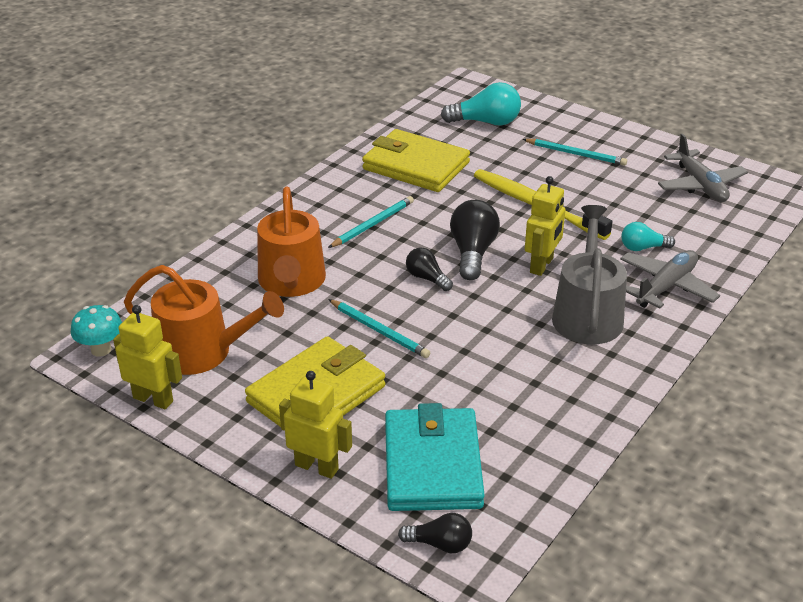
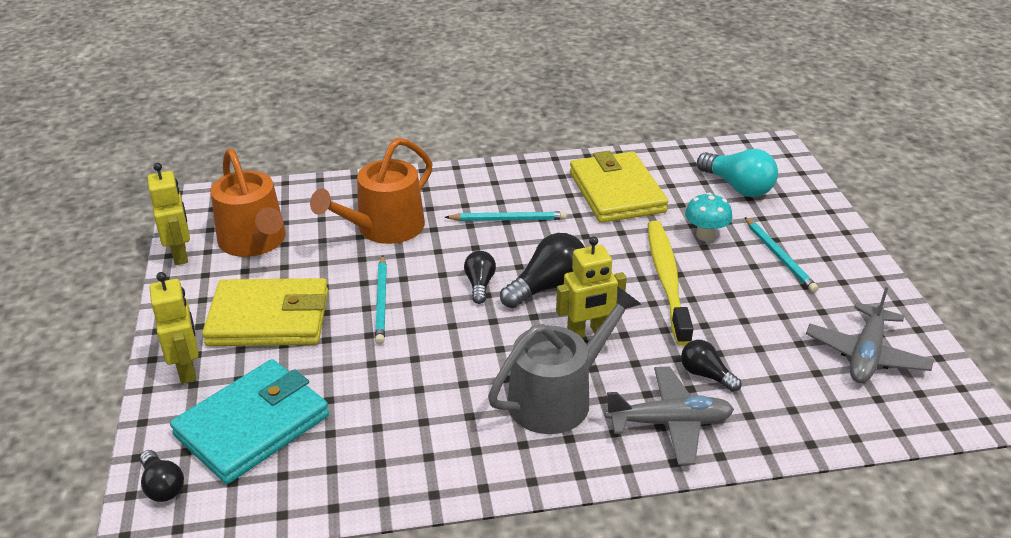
camera: 45 degrees right, 0 degrees up
(101, 349) = (207, 202): turquoise mushroom -> turquoise mushroom (705, 235)
(643, 248) = (706, 375): turquoise light bulb -> black light bulb

